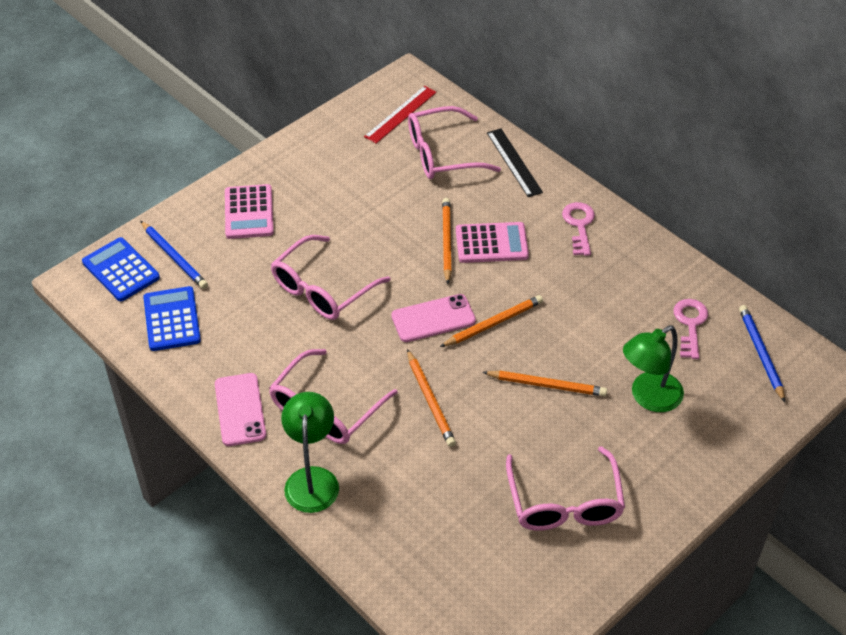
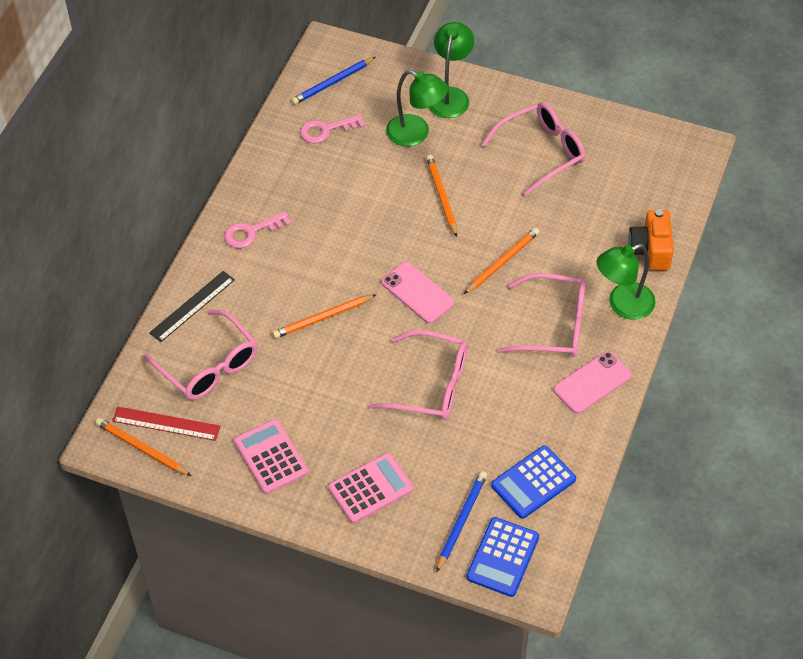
camera: 115 degrees left, 5 degrees up
(366, 541) = (650, 250): none -> orange camera
(491, 243) = (307, 285): pink calculator -> pink calculator (271, 457)
(493, 323) = (399, 251): orange pencil -> orange pencil (142, 448)
(695, 452) = (450, 95): none -> green lamp

